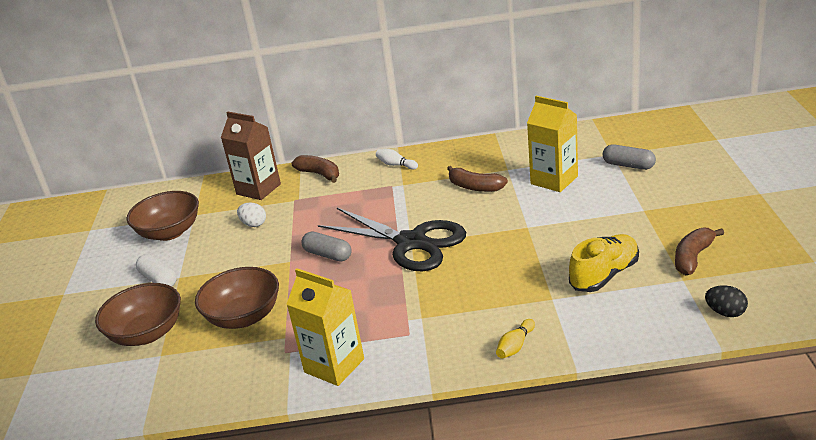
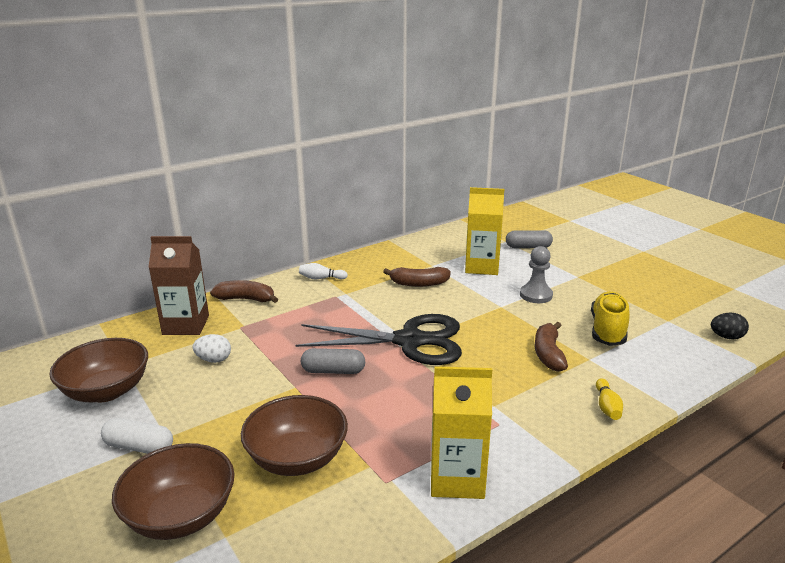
camera: 35 degrees left, 5 degrees down
(574, 222) = (536, 295): none -> grey pawn
(693, 258) = (655, 303): brown banana -> brown banana (548, 354)

